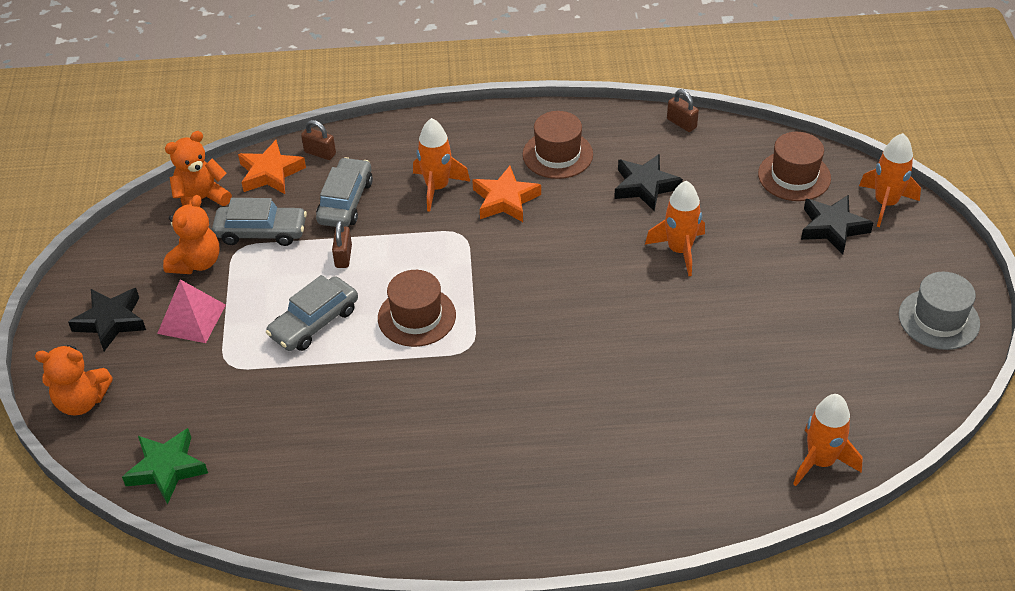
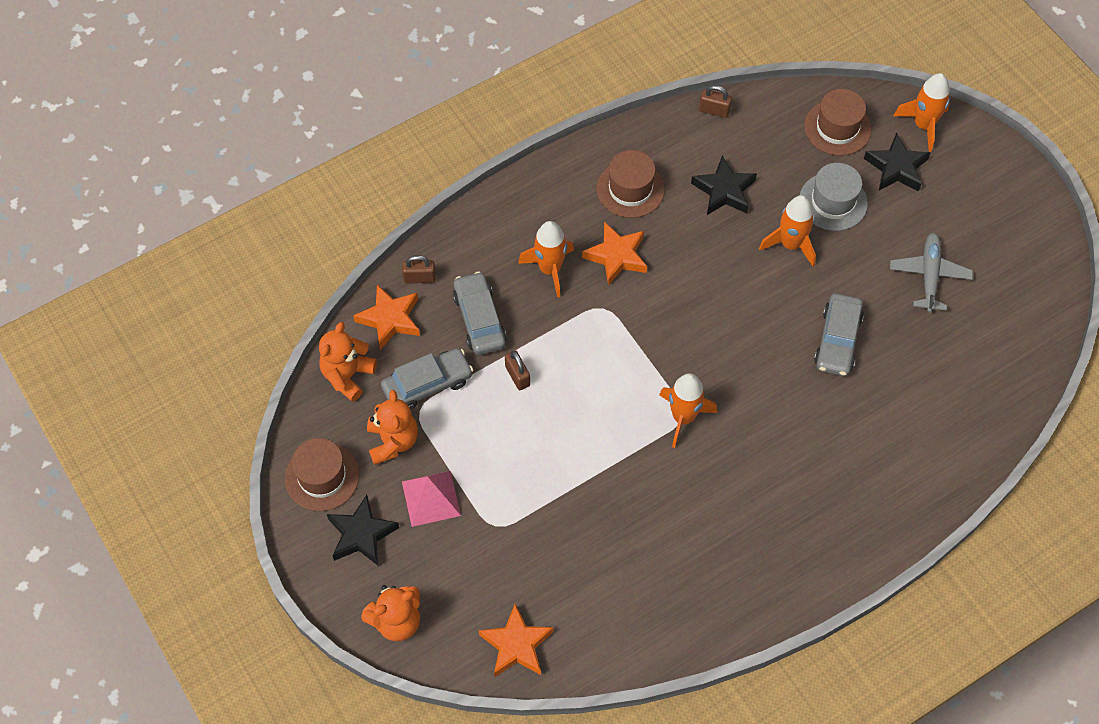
camera: 30 degrees left, 15 degrees up
(167, 469) = (516, 645): green star -> orange star
(314, 322) = (539, 452): grey car -> grey car (837, 340)
(416, 317) = (620, 406): brown hat -> brown hat (322, 476)
(805, 328) = (929, 276): none -> grey plane
(820, 461) = (1006, 391): orange rocket -> orange rocket (683, 417)
(938, 319) = (1021, 222): grey hat -> grey hat (833, 201)

